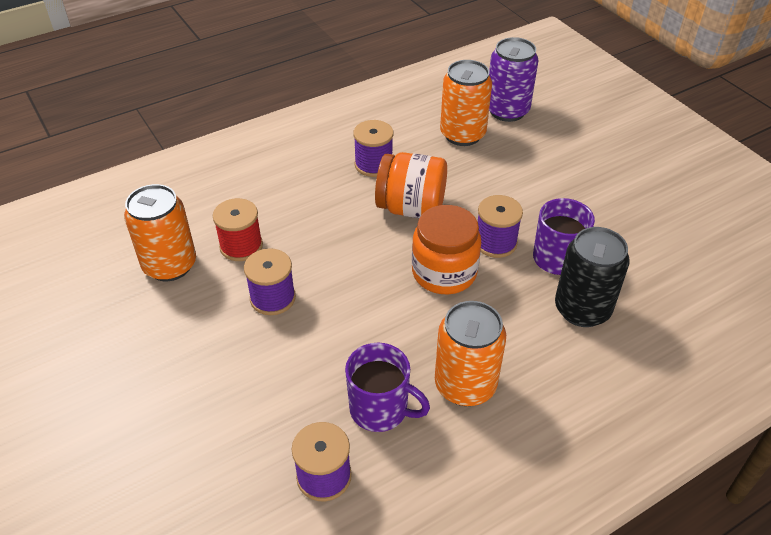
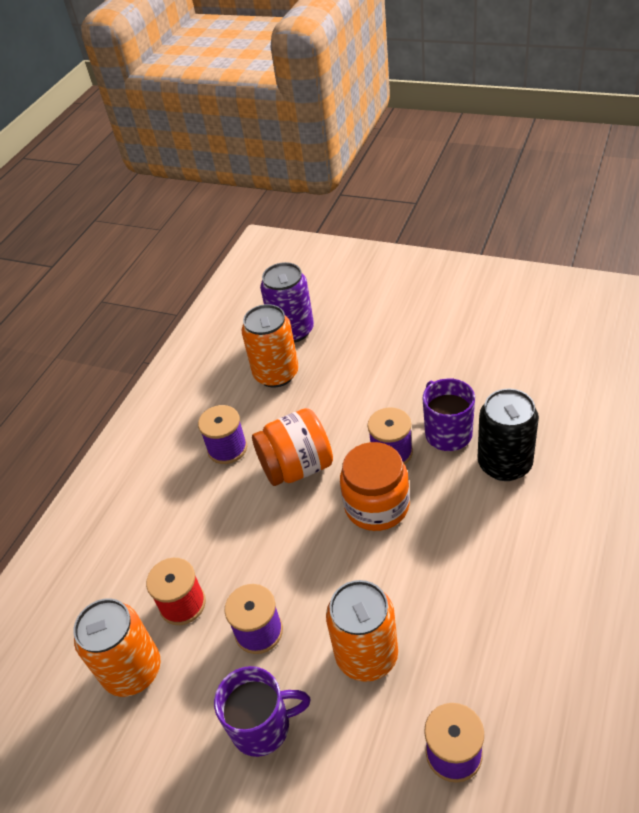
camera: 30 degrees left, 0 degrees up
(380, 409) = (441, 660): purple mug -> purple mug (262, 726)
(465, 385) = (483, 589): orange can -> orange can (367, 655)

